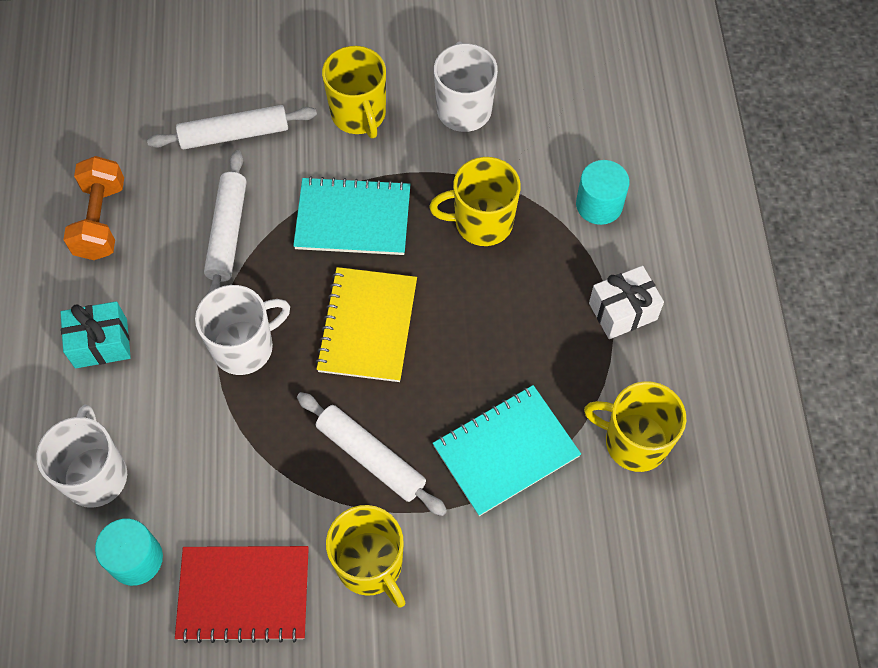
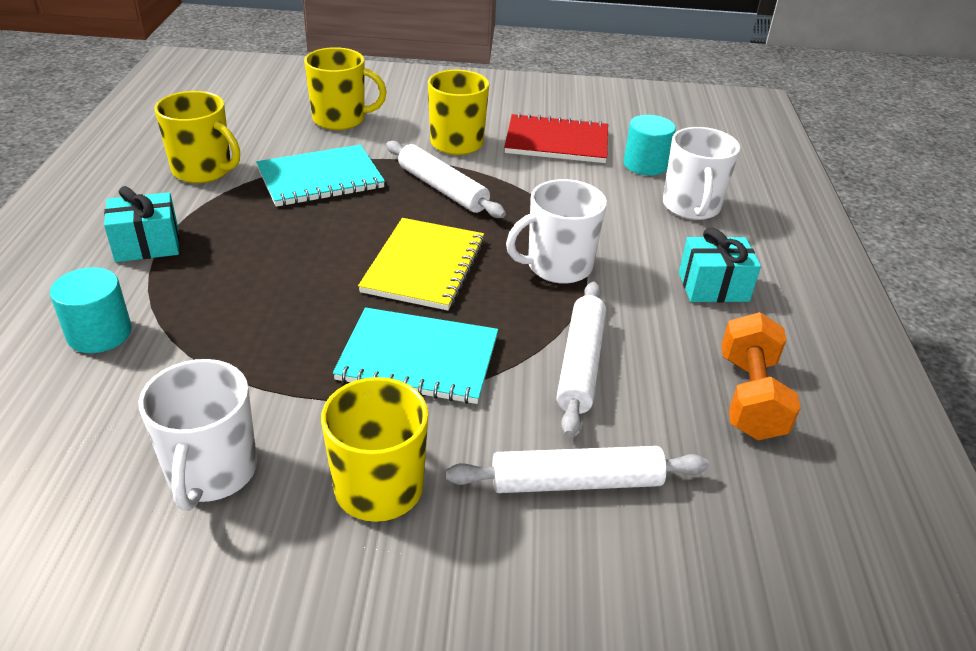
camera: 175 degrees left, 25 degrees down
(482, 222) = (257, 334): yellow mug -> yellow mug (340, 119)
(622, 311) = (147, 245): white gift -> turquoise gift

